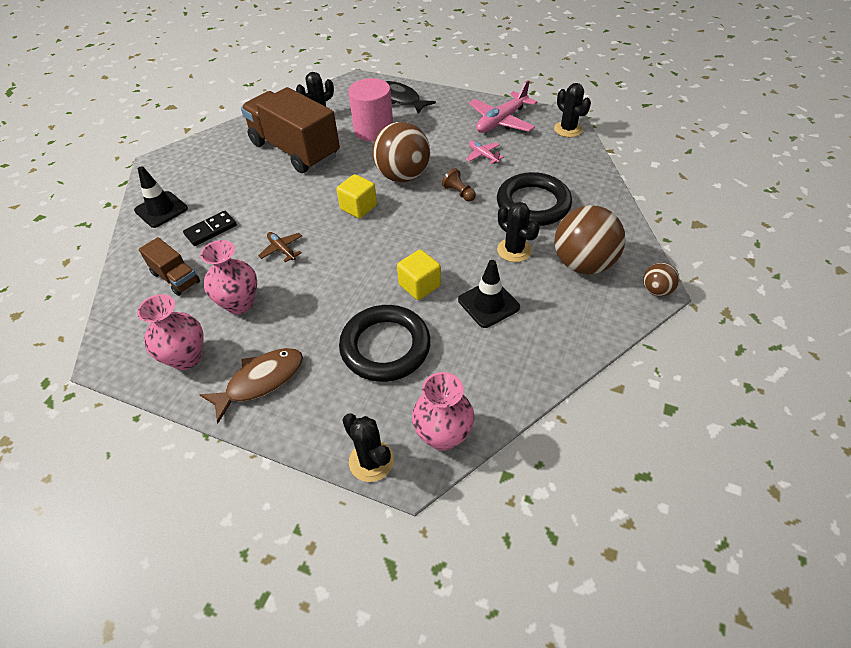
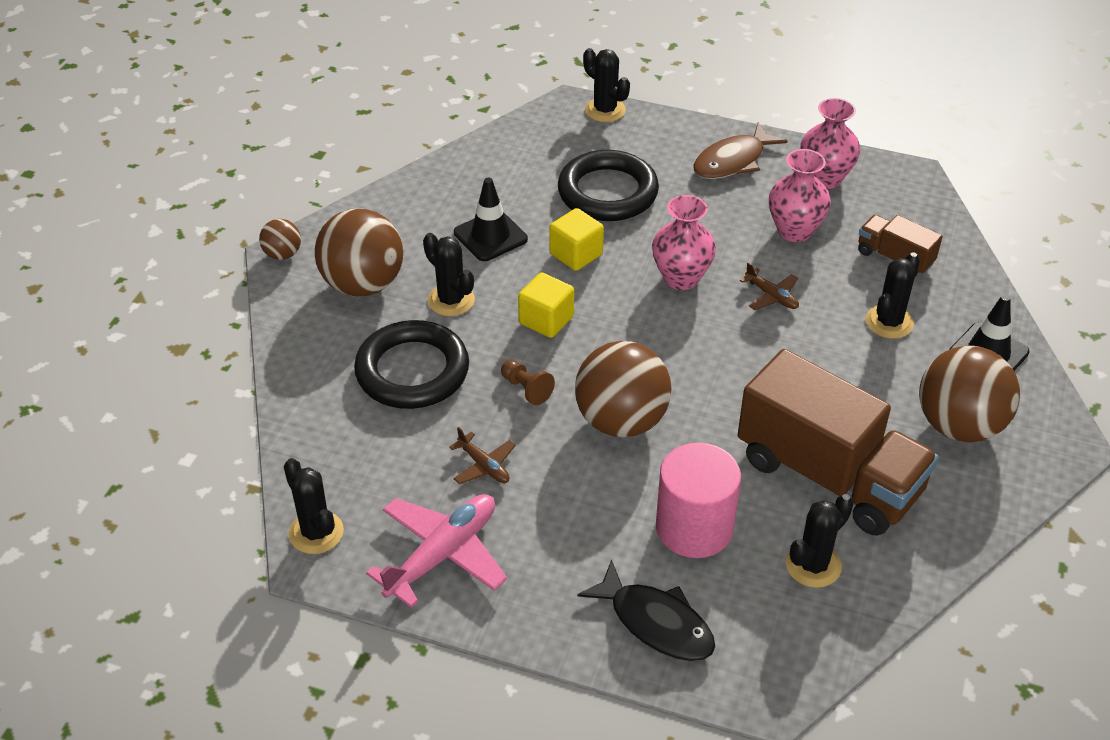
camera: 175 degrees right, 5 degrees down
(208, 172) = (959, 425): none -> brown ball
(211, 230) = (889, 322): black domino -> black cactus
(358, 207) = (681, 362): yellow cube -> yellow cube (546, 320)
(443, 435) = (541, 127): pink vase -> pink vase (681, 278)
(483, 155) = (484, 466): pink plane -> brown plane

